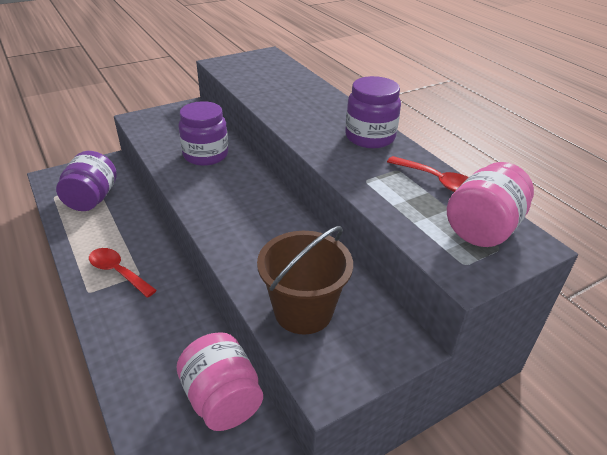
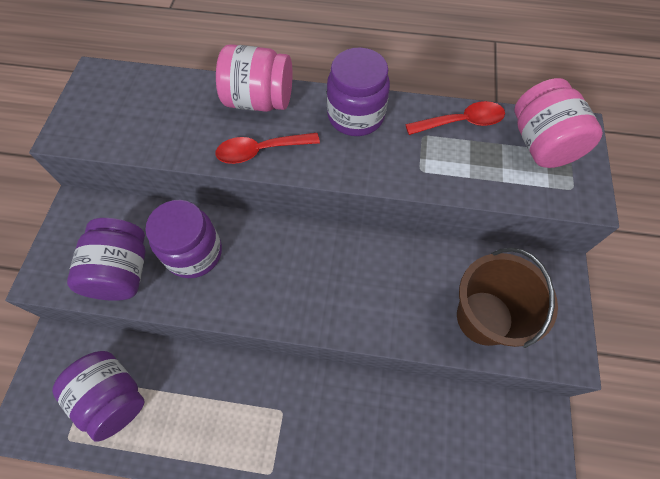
camera: 50 degrees left, 25 degrees up
(118, 272) = (263, 430): red spoon -> red spoon (260, 151)
(166, 138) = (122, 272): none -> purple jar
(222, 399) = (477, 422): pink jar -> pink jar (259, 100)

